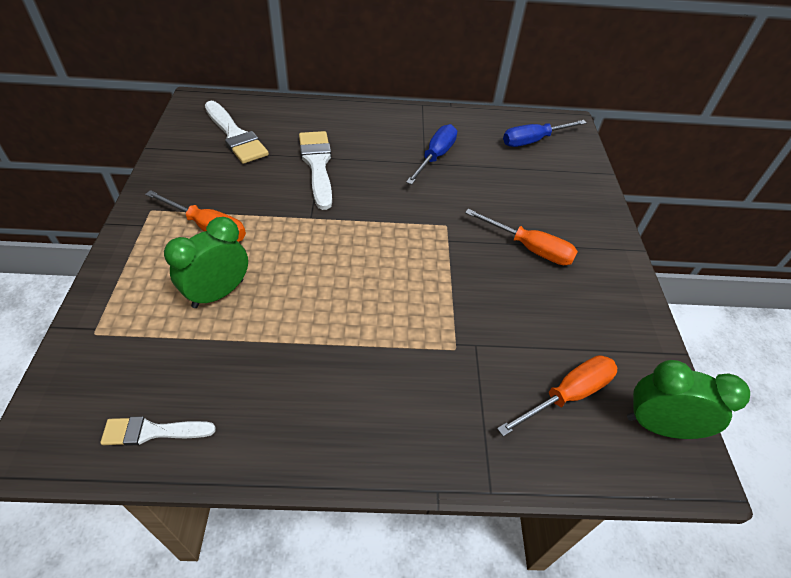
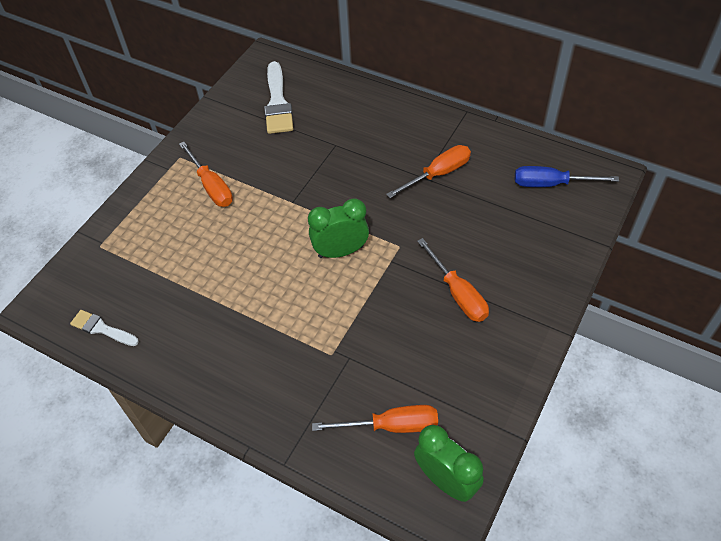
camera: 35 degrees right, 5 degrees up
(218, 293) = (190, 244): green clock -> green clock (340, 251)
(317, 165) = (327, 152): white brush -> none
(435, 157) = (438, 174): blue screwdriver -> orange screwdriver

